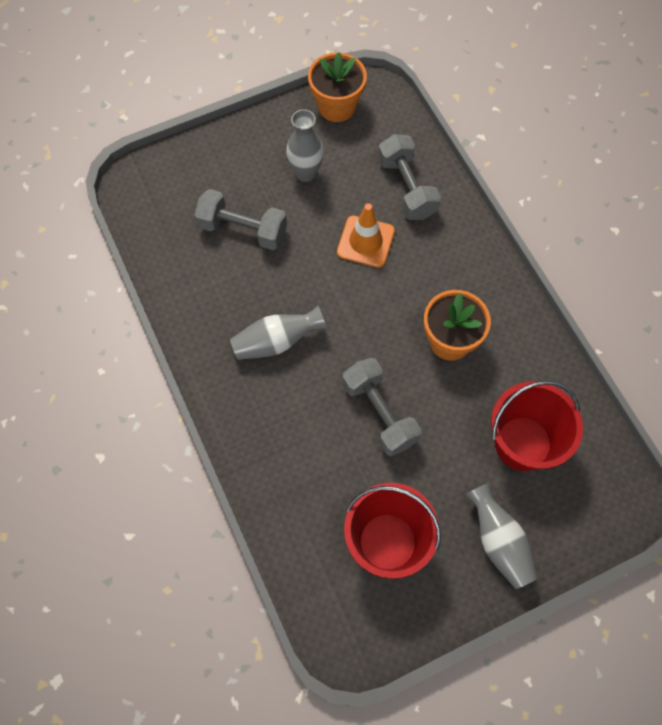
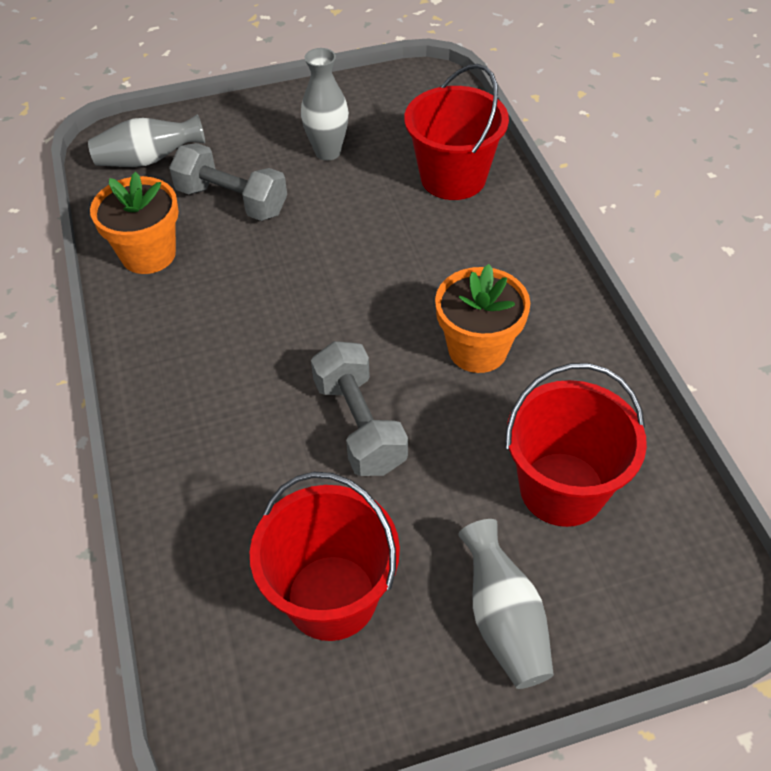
camera: 10 degrees right, 15 degrees down
(276, 342) = (239, 325): grey vase -> grey vase (148, 160)
(337, 106) = (383, 92): orange flower pot -> orange flower pot (148, 254)
(365, 242) = (386, 228): orange traffic cone -> none
(407, 188) = (453, 178): grey dumbbell -> red bucket

